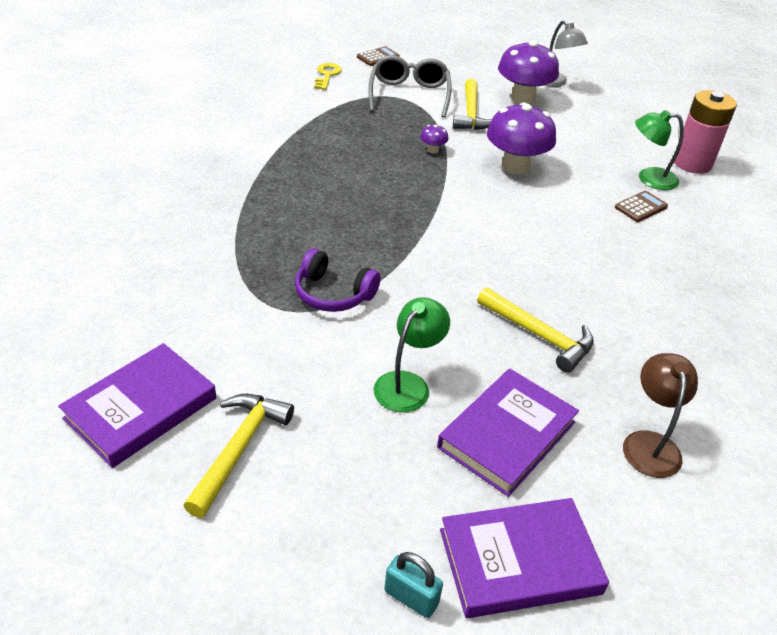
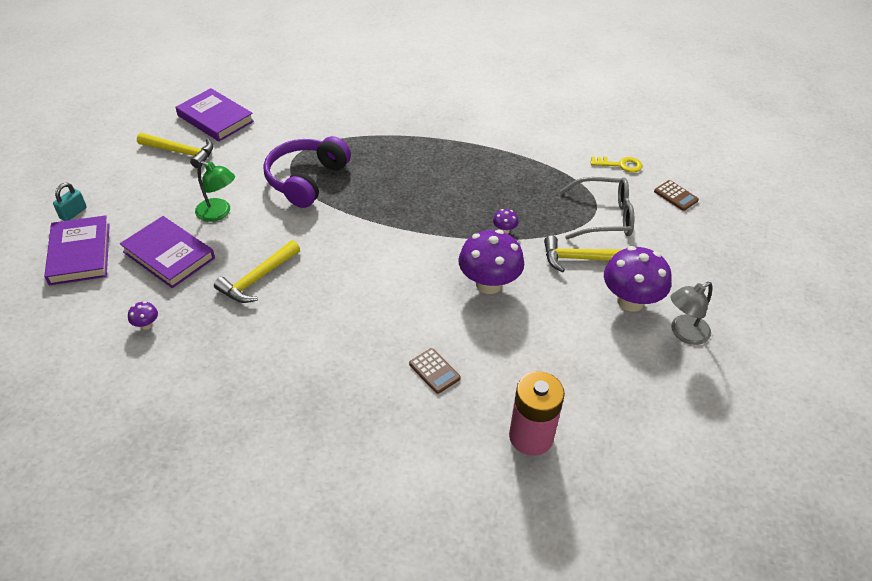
camera: 90 degrees right, 5 degrees up
(333, 294) = (306, 180): purple headphones -> purple headphones, size x1.55
(649, 178) = (490, 388): green lamp -> none
(650, 443) = (146, 325): brown lamp -> purple mushroom

